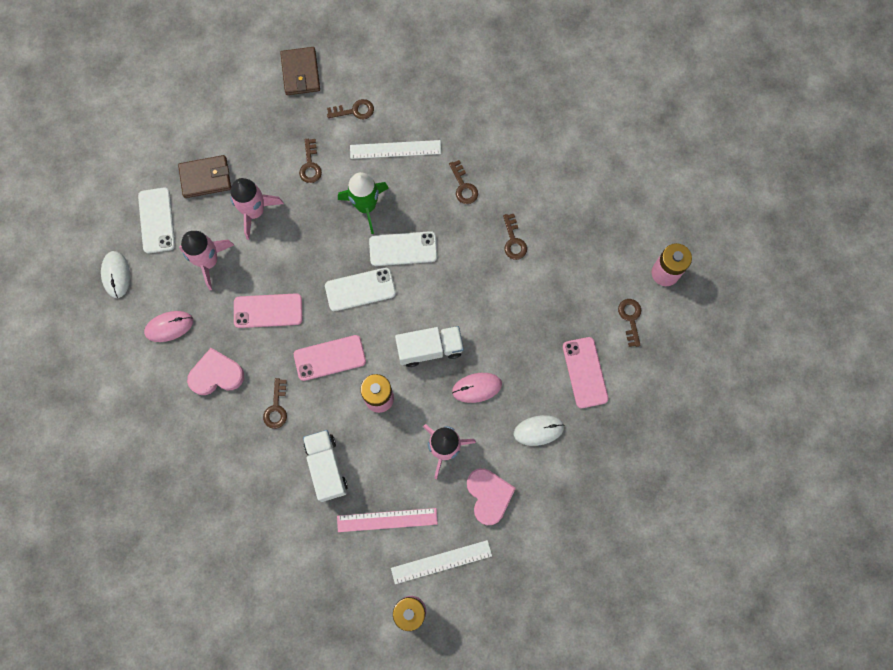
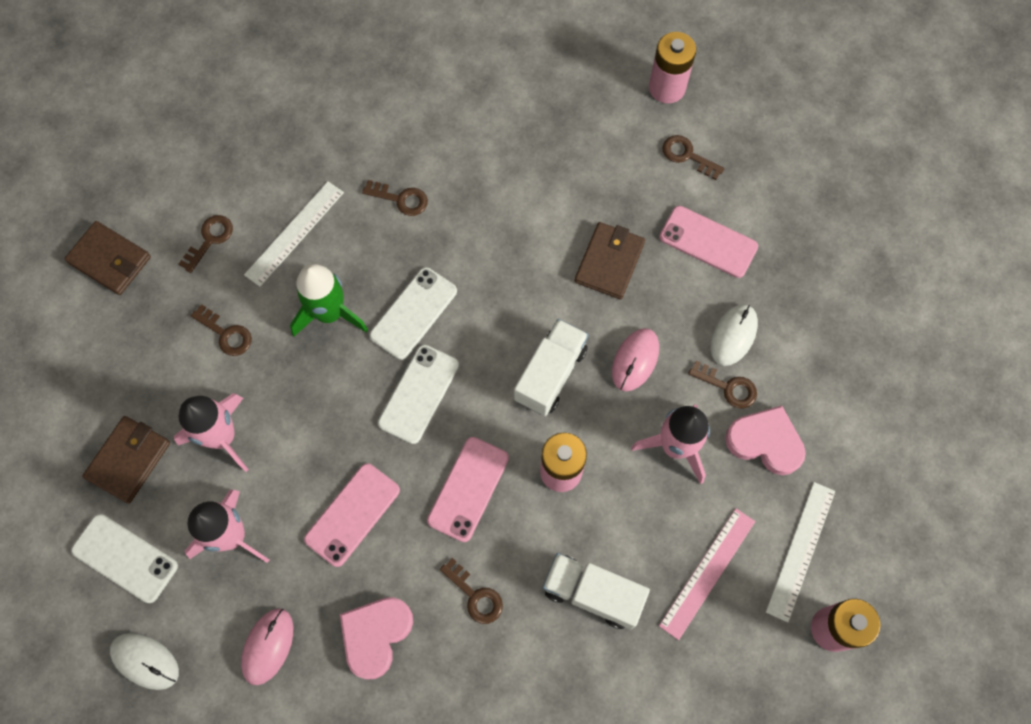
camera: 50 degrees left, 5 degrees down
(513, 241) = (505, 198): brown key -> brown key (728, 387)
(524, 328) = (609, 262): none -> brown wallet

